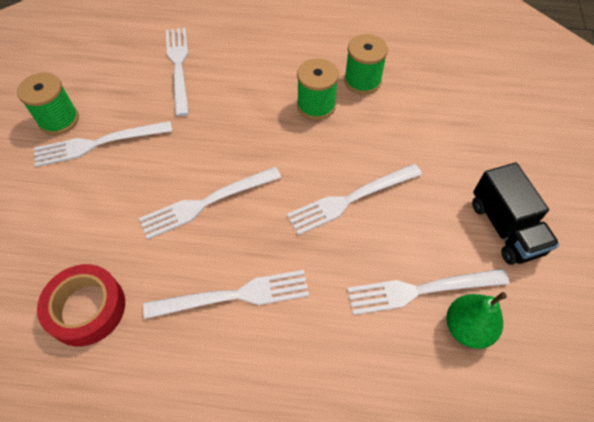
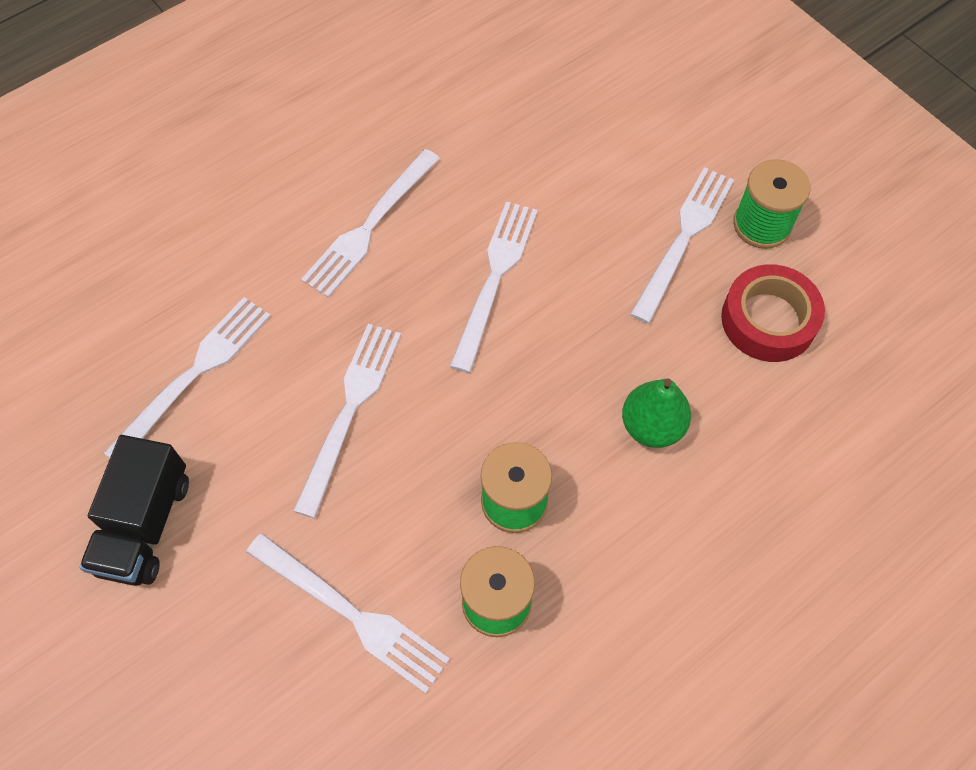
camera: 135 degrees right, 5 degrees up
(86, 308) = (482, 121): red tape -> red tape (768, 320)
(179, 66) = (746, 402): white fork -> white fork (352, 614)
(467, 328) = (123, 374): green pear -> green pear (652, 426)
(505, 228) = (145, 525): black truck -> black truck turned 105 degrees counterclockwise

